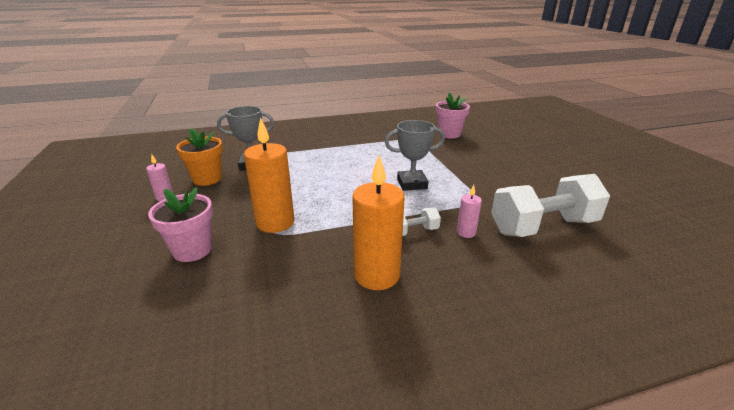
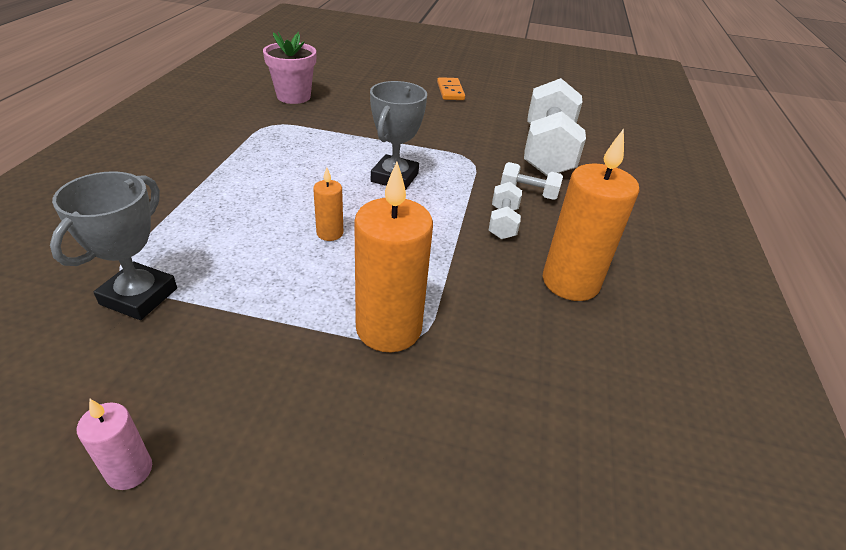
camera: 65 degrees left, 10 degrees up
(192, 250) = (397, 454): pink flower pot -> none
(207, 179) = (122, 378): orange flower pot -> none
(335, 184) = (330, 233): none -> orange candle
(466, 232) = (528, 193): pink candle -> white dumbbell
(556, 168) = (450, 91): none -> orange domino

